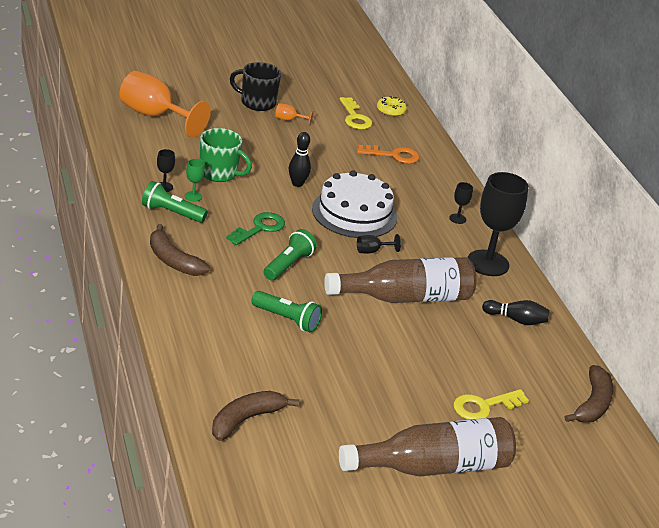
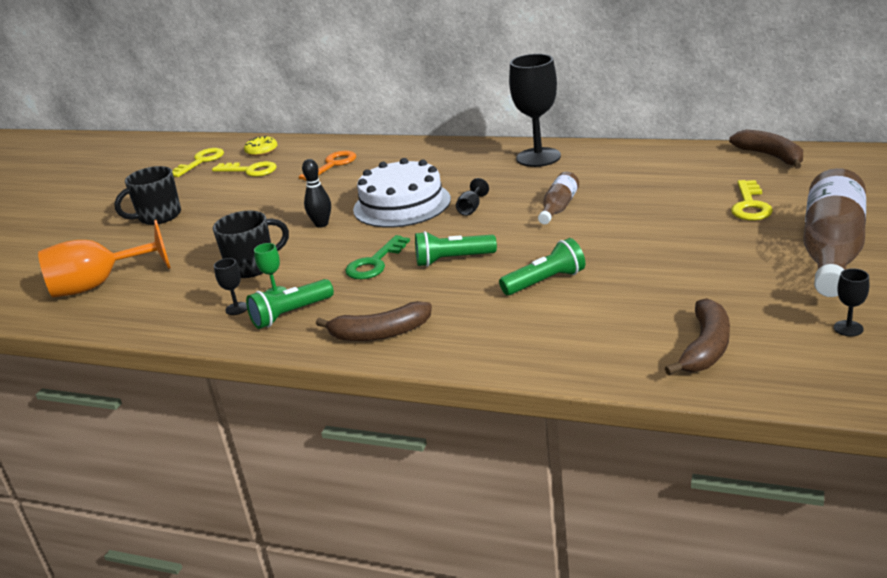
camera: 45 degrees left, 5 degrees down
(219, 173) = (253, 266): green mug -> black mug
(246, 419) = (706, 348): brown banana -> brown banana turned 150 degrees counterclockwise
(260, 228) = (374, 263): green key -> green key turned 135 degrees counterclockwise
(288, 265) = (452, 260): green flashlight -> green flashlight turned 75 degrees counterclockwise
(289, 120) = (211, 205): orange goblet -> none
(352, 87) = (201, 161): none -> yellow key
(405, 297) = (558, 207): brown bottle -> brown bottle, size x0.51
(457, 219) = (460, 156): black goblet -> black goblet (848, 328)
(516, 320) = (631, 163): black bowling pin -> none

